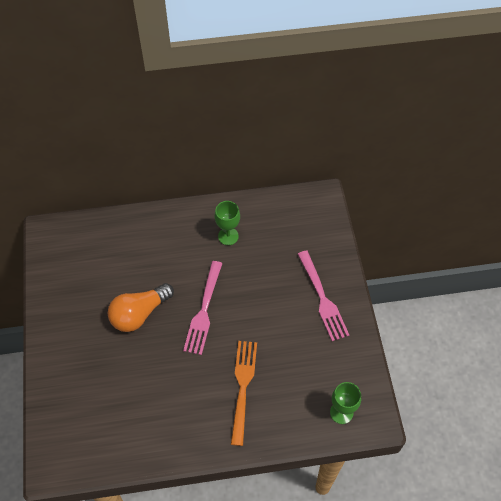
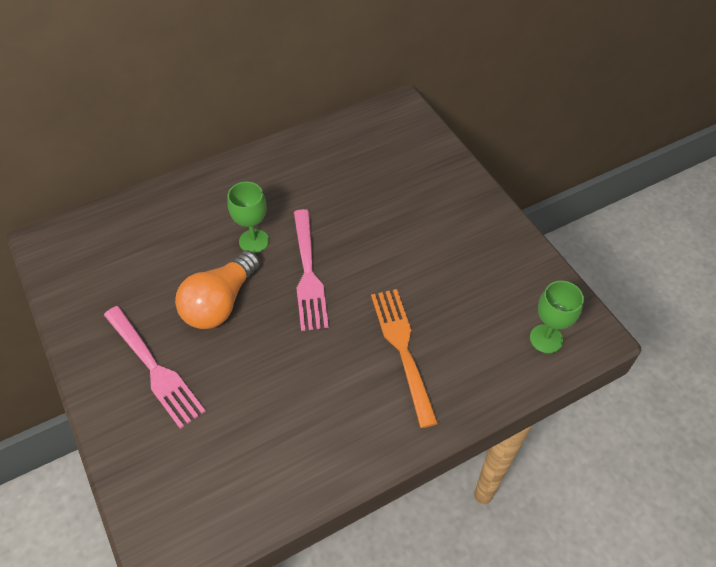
camera: 20 degrees left, 5 degrees down
(228, 236) = (302, 179): green goblet -> green goblet (254, 241)
(322, 298) = (454, 214): pink fork -> pink fork (153, 368)

